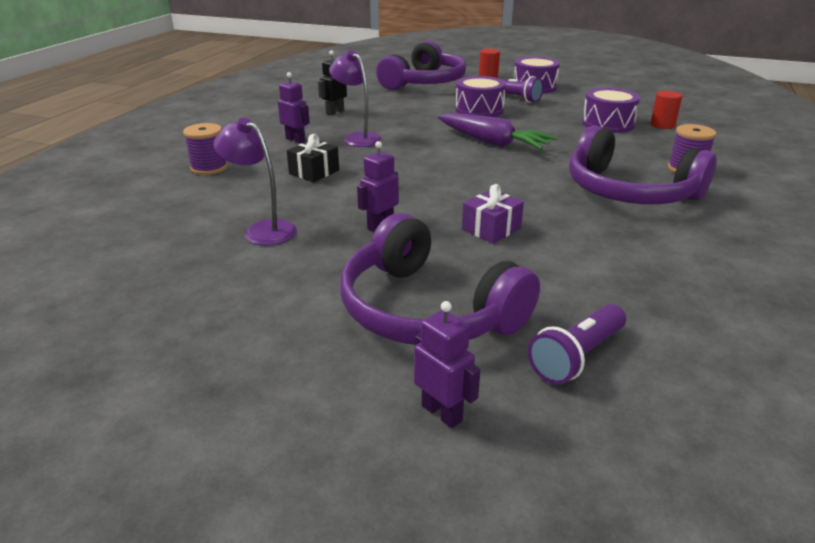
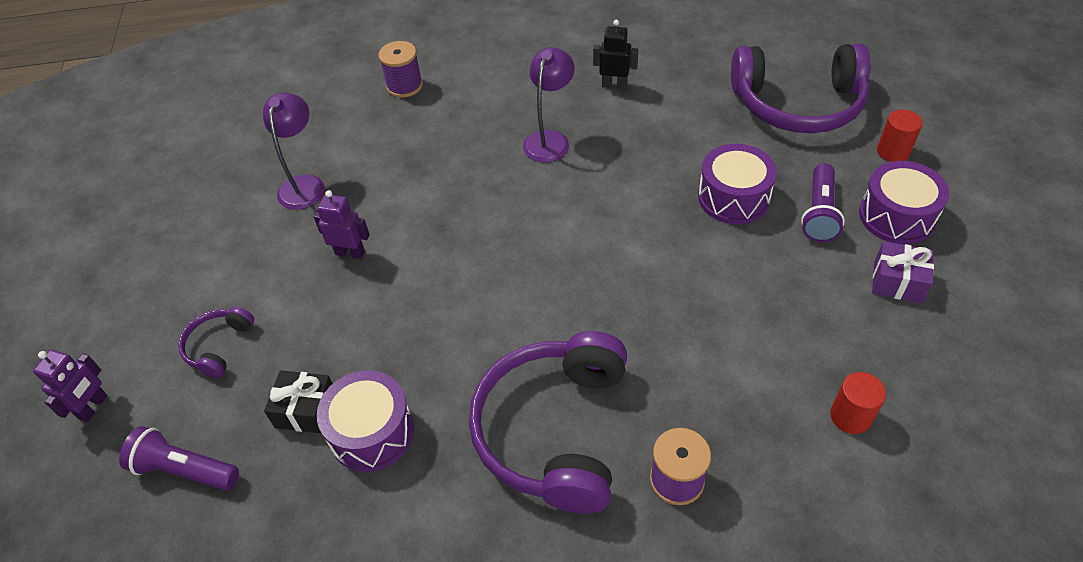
camera: 65 degrees right, 20 degrees up
(295, 140) = (510, 100): purple robot -> none
(314, 172) = (438, 154): black gift -> black gift (306, 410)
(426, 310) = (218, 346): purple headphones -> purple headphones, size x0.46
(491, 229) = (385, 335): purple gift -> purple gift (897, 282)
(492, 142) = (623, 252): purple carrot -> none
(608, 124) = (797, 348): purple drum -> purple drum (371, 432)

